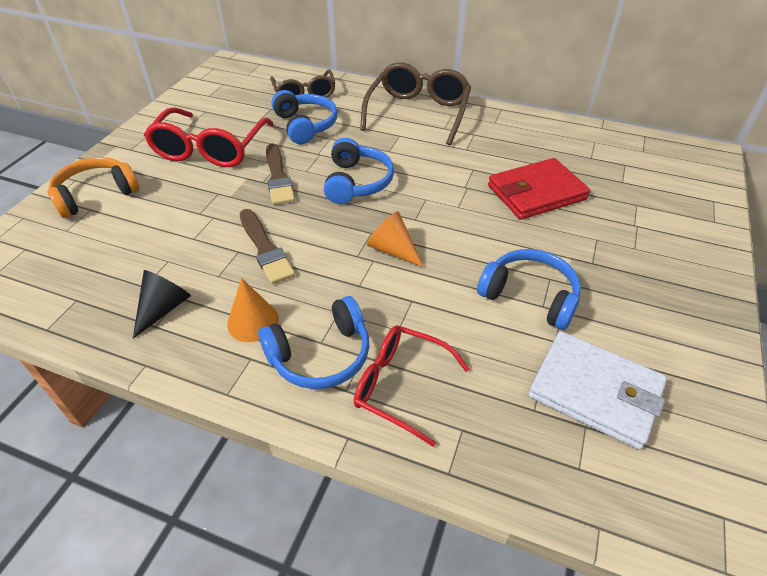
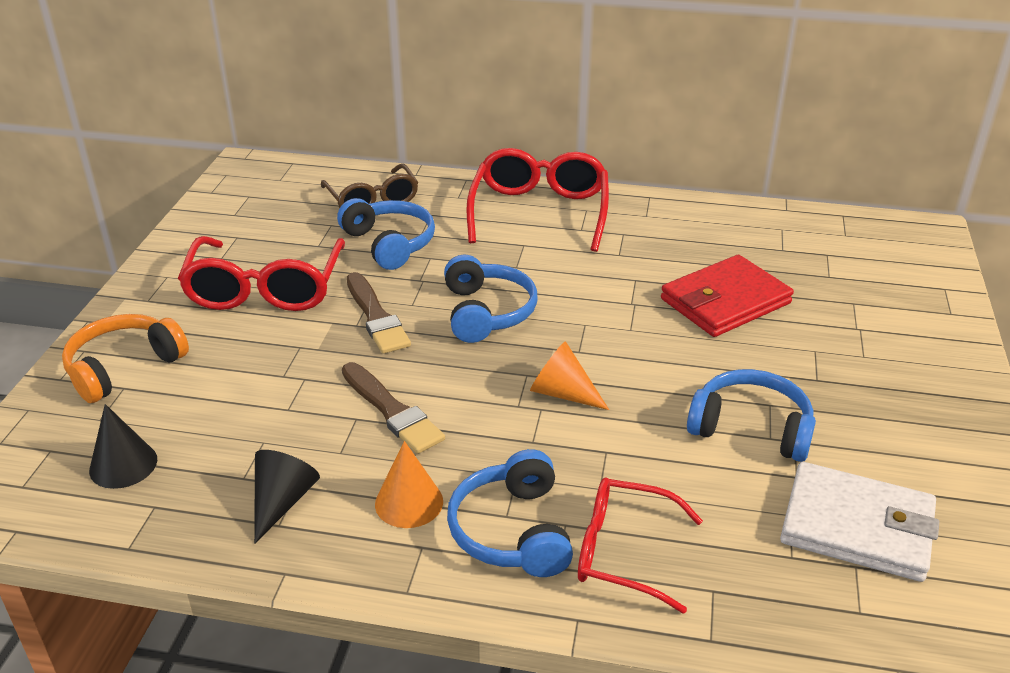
camera: 10 degrees left, 10 degrees down
(67, 266) = (123, 465): none -> black cone
(321, 355) = (512, 531): blue headphones -> blue headphones turned 120 degrees clockwise
(418, 112) = (539, 211): brown glasses -> red glasses

